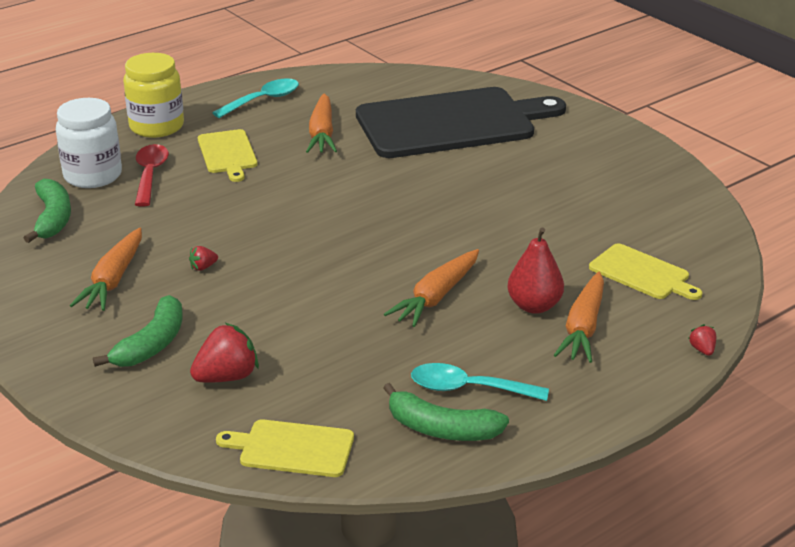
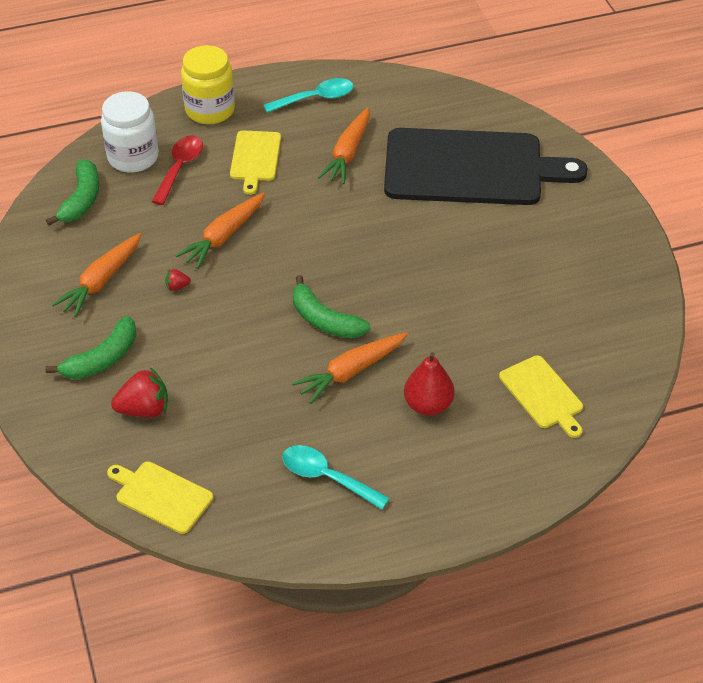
camera: 20 degrees right, 15 degrees up
(441, 429) = (284, 512): green banana -> green banana (324, 320)
(583, 327) = (457, 440): orange carrot -> orange carrot (223, 236)
(702, 350) = (545, 494): red strawberry -> none

